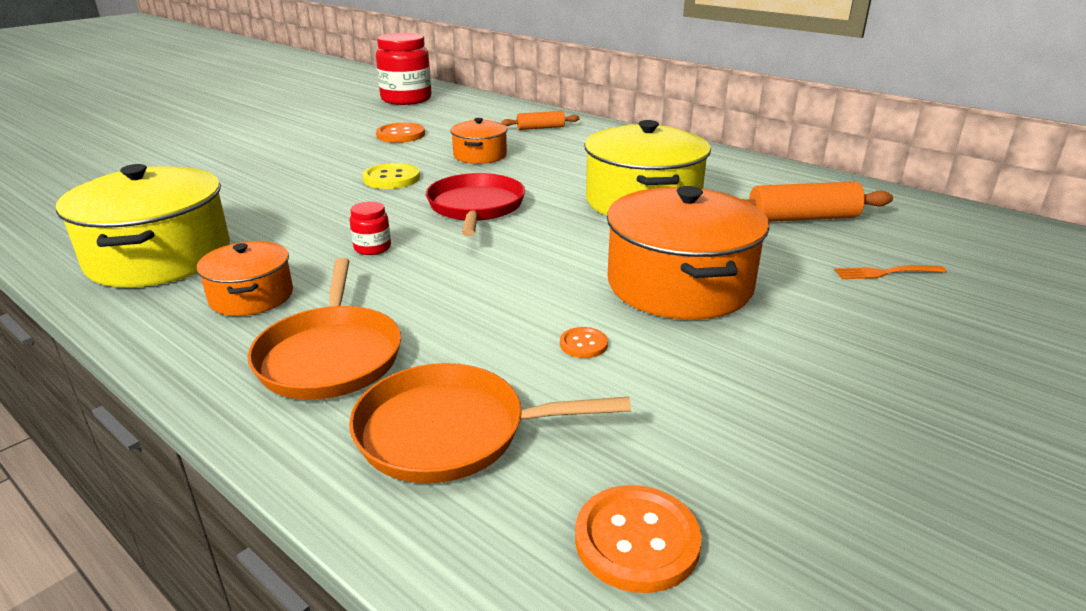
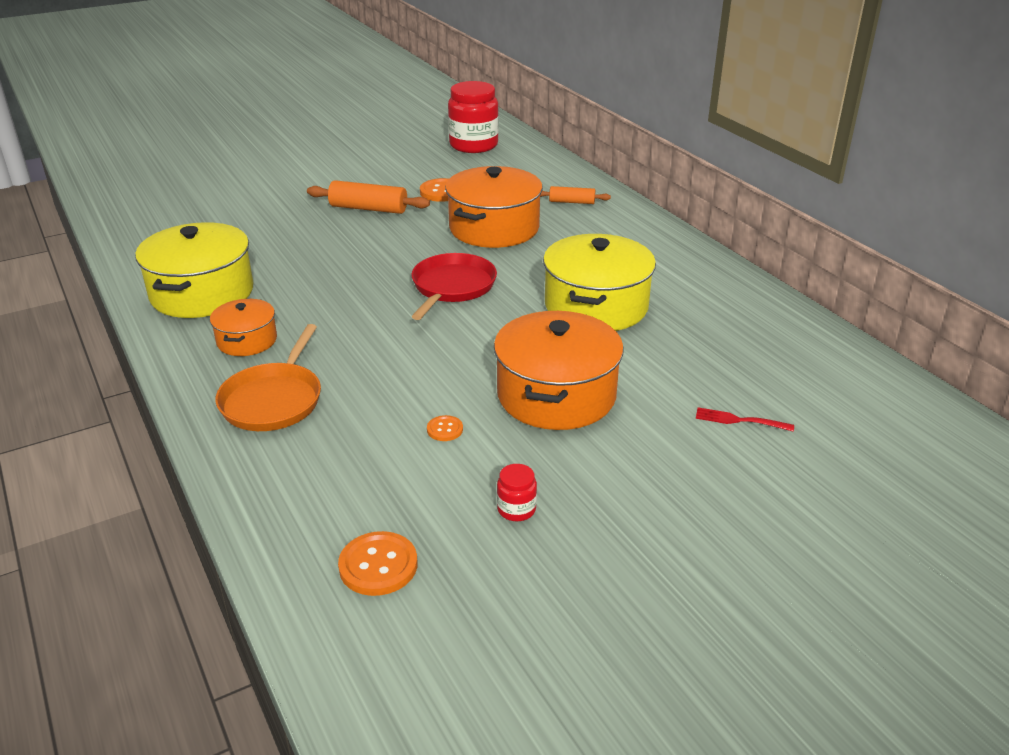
camera: 20 degrees right, 5 degrees up
(372, 248) = (350, 313): red jar -> red jar (516, 509)
(391, 178) = (404, 243): yellow button -> none
(450, 432) = (315, 472): orange pan -> none
(480, 155) = (494, 228): orange pot -> orange pot, size x1.84
(802, 218) = (723, 351): orange rolling pin -> orange rolling pin (368, 208)
(886, 272) = (740, 420): orange fork -> red fork

